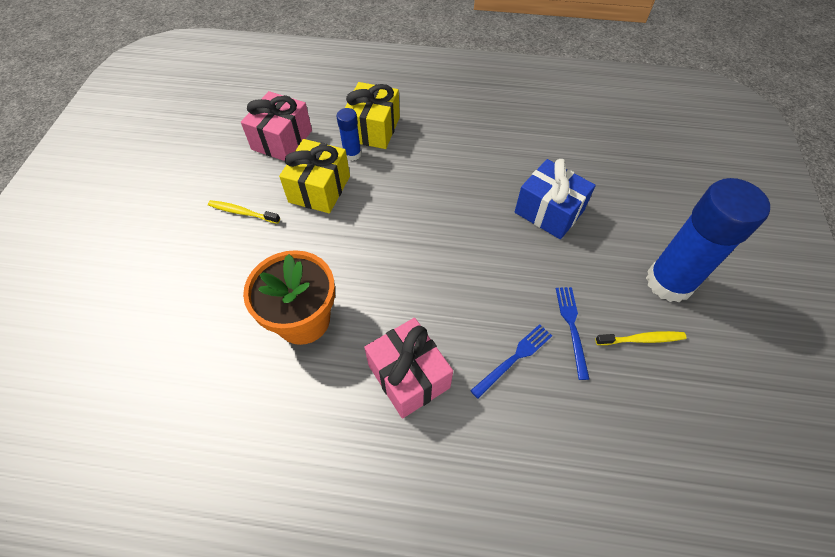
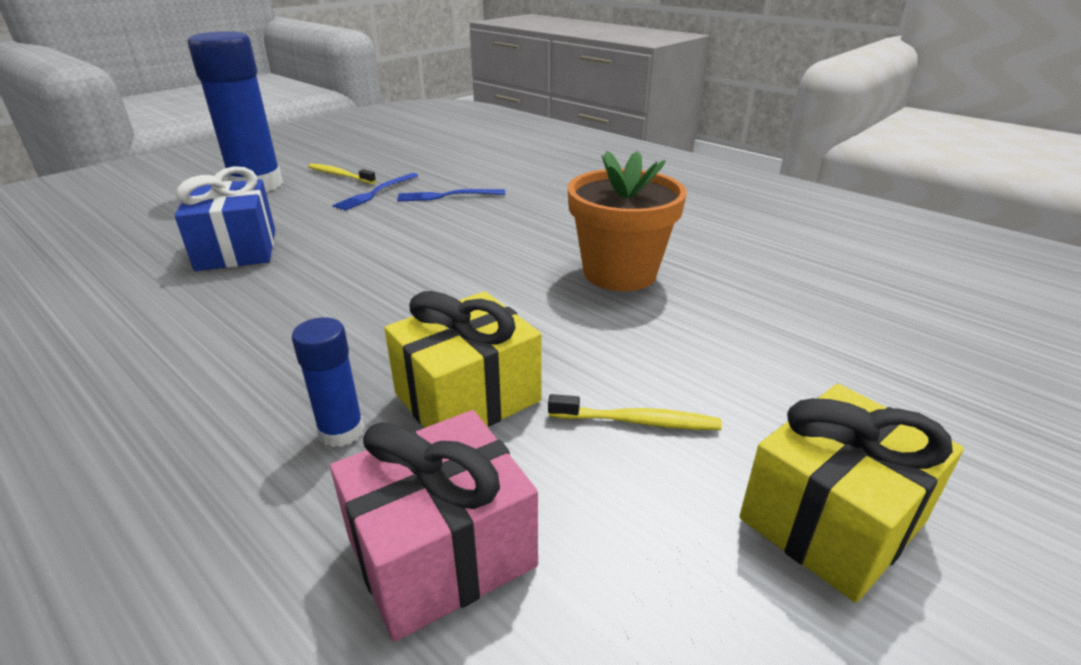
camera: 145 degrees left, 25 degrees down
(242, 212) = (637, 421): yellow toothbrush -> yellow toothbrush turned 45 degrees counterclockwise
(373, 129) = (234, 464): yellow gift -> yellow gift (831, 520)
(408, 376) = (546, 214): pink gift -> none

